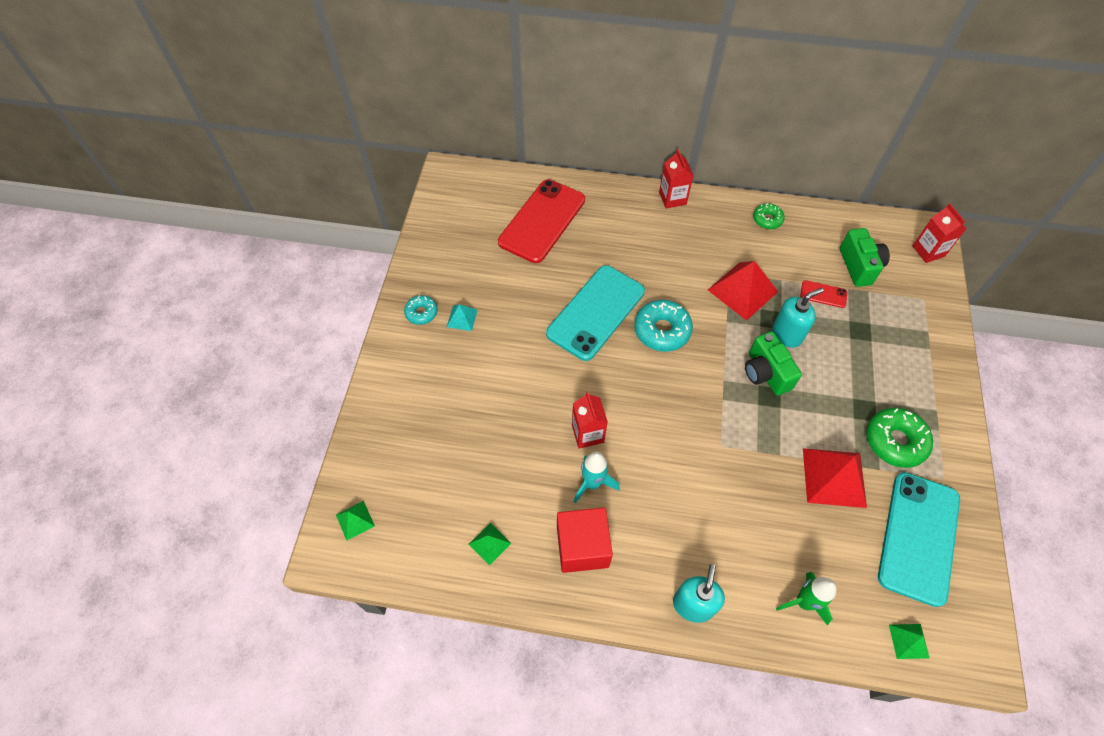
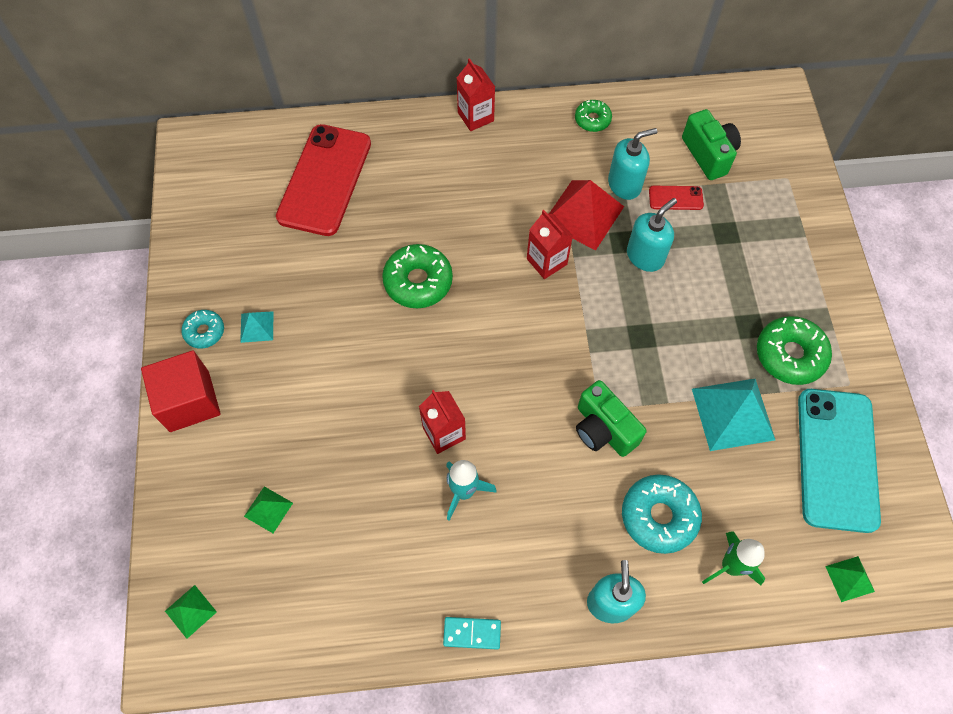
camera: 15 degrees left, 5 degrees up
(489, 543) = (361, 595): green pyramid -> green pyramid (268, 509)
(571, 597) = (472, 633): none -> turquoise domino
(582, 547) = (470, 570): red cube -> red cube (189, 401)
(596, 312) = (418, 281): turquoise phone -> green donut
(662, 330) = (501, 285): turquoise donut -> turquoise donut (659, 516)
(765, 373) = (631, 309): green camera -> green camera (603, 429)
(782, 275) = (624, 184): none -> turquoise soap dispenser
(834, 477) = (733, 413): red pyramid -> turquoise pyramid
(928, 251) = (781, 119): red carton -> red carton (546, 261)

